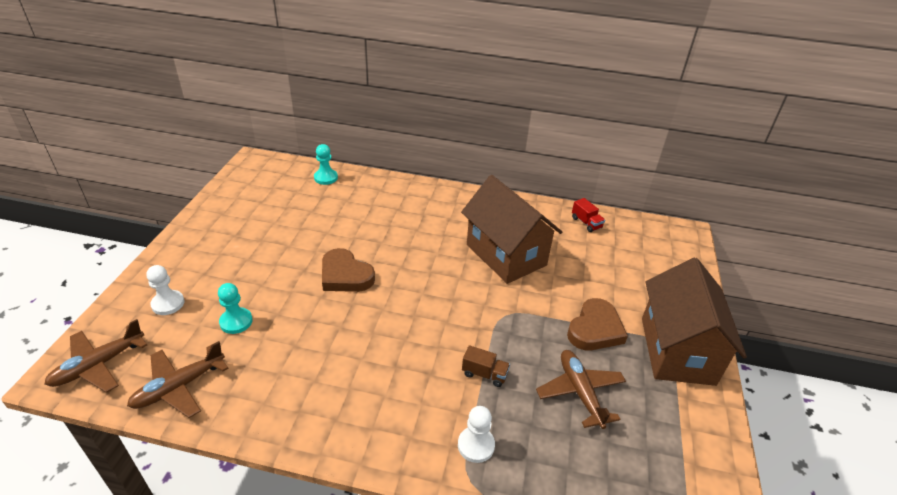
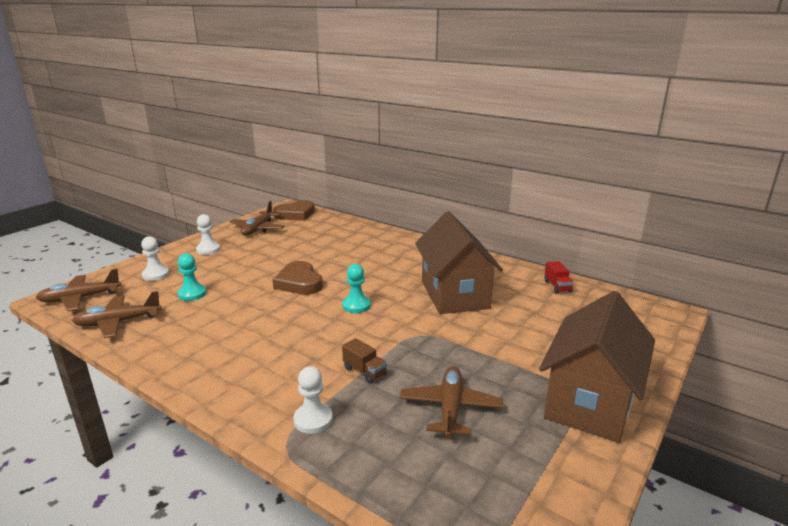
camera: 25 degrees right, 15 degrees down
(204, 249) = (208, 249): none -> white pawn
(241, 204) = (258, 229): none -> brown plane
(326, 178) = (335, 223): turquoise pawn -> turquoise pawn (356, 305)
(595, 329) = (505, 365): brown heart -> brown heart (295, 214)

